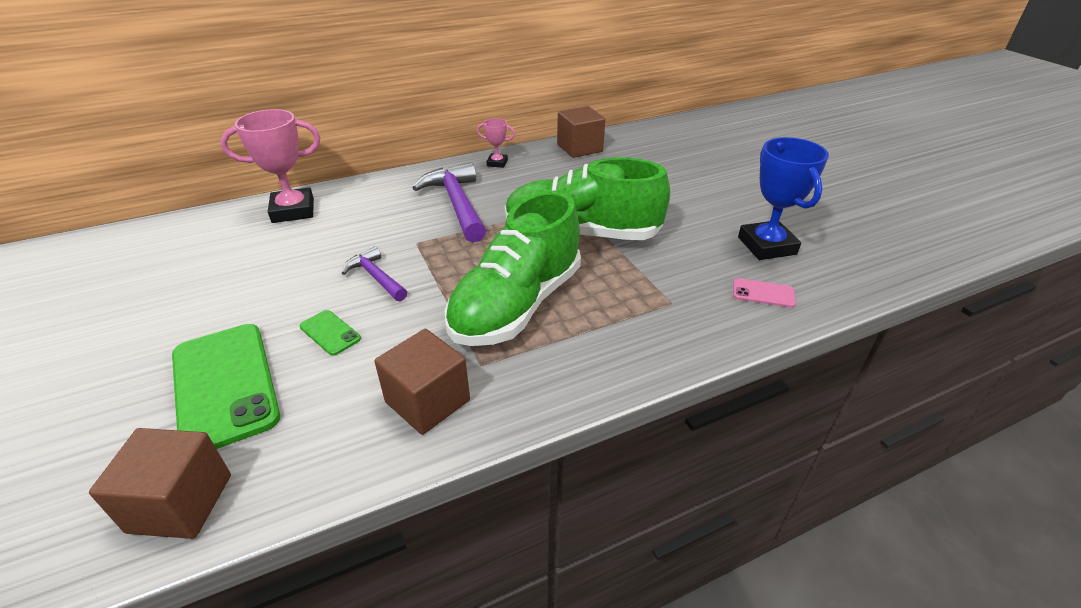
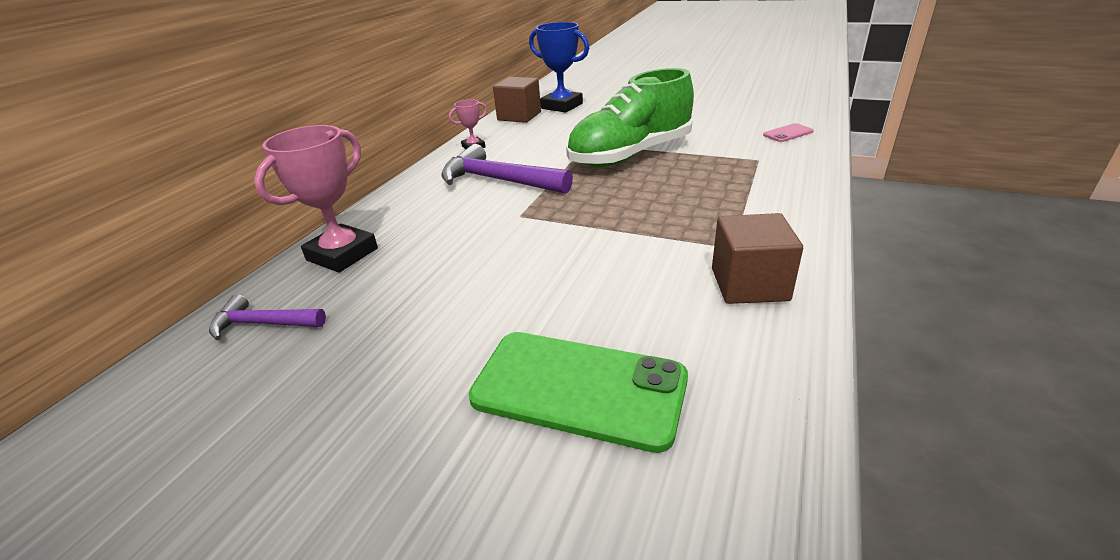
camera: 40 degrees left, 5 degrees down
(180, 503) = (740, 477): brown cube -> none
(330, 333) = (585, 299): green phone -> none
(376, 277) = (538, 249): purple hammer -> purple hammer (263, 324)
(517, 305) = (678, 207): green shoe -> none
(766, 246) = (741, 114): blue trophy -> blue trophy (562, 106)

